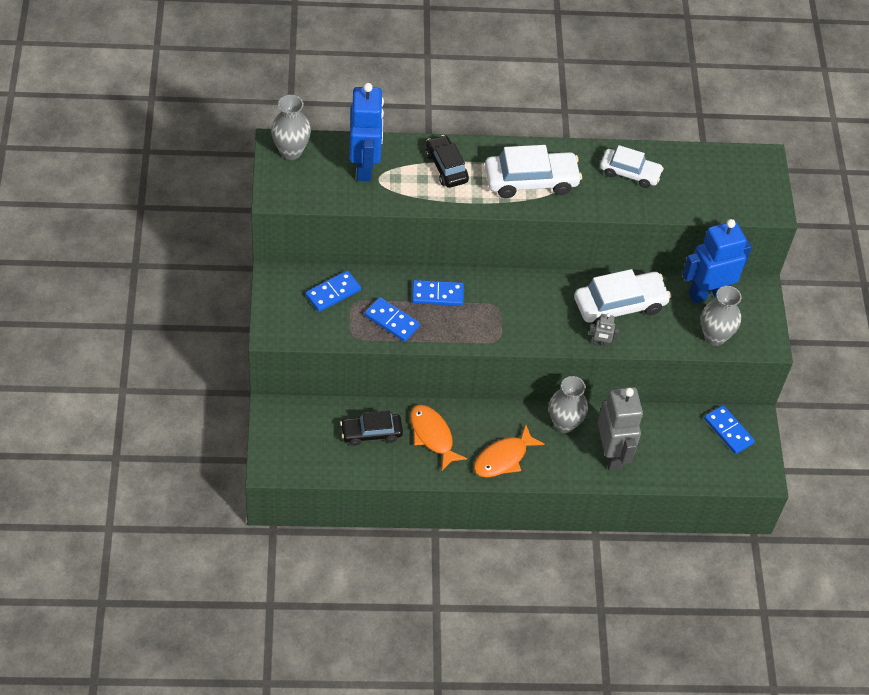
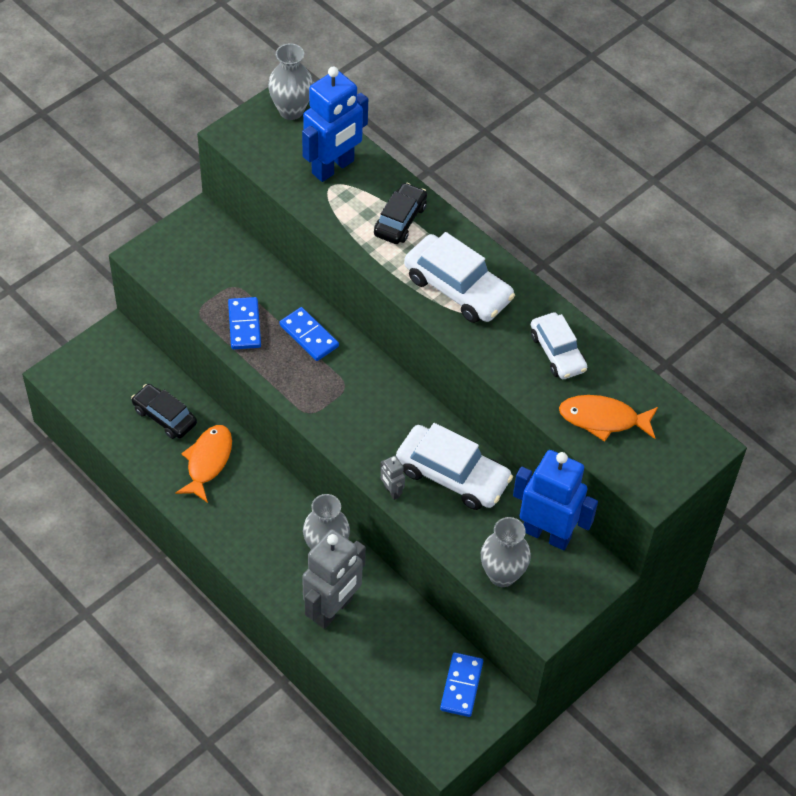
camera: 50 degrees right, 0 degrees up
(333, 293) = (228, 265): blue domino -> none
(503, 458) = (239, 530): orange fish -> orange fish (603, 419)

